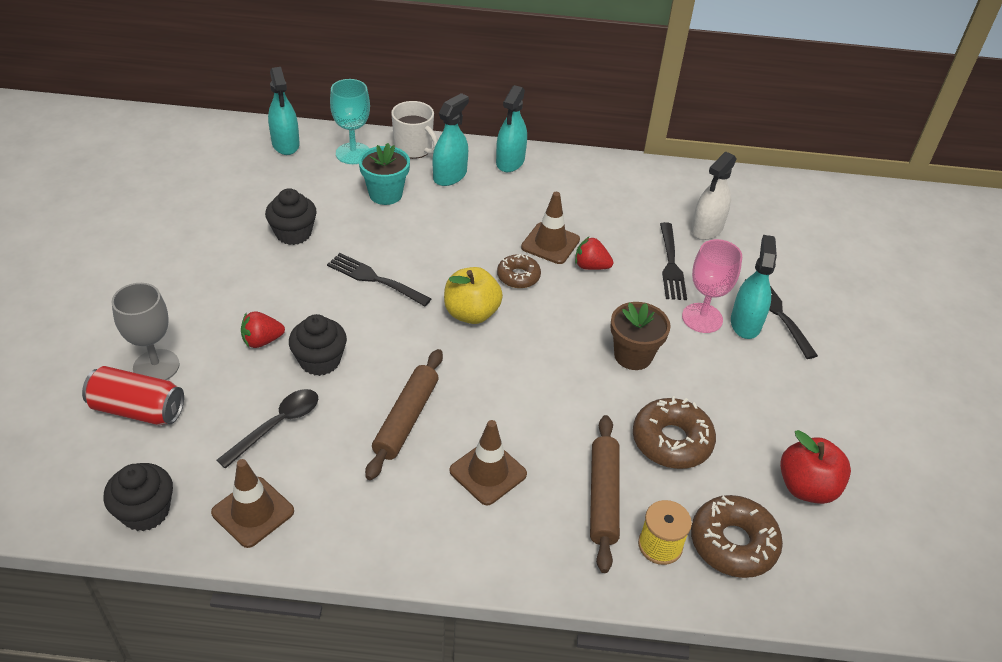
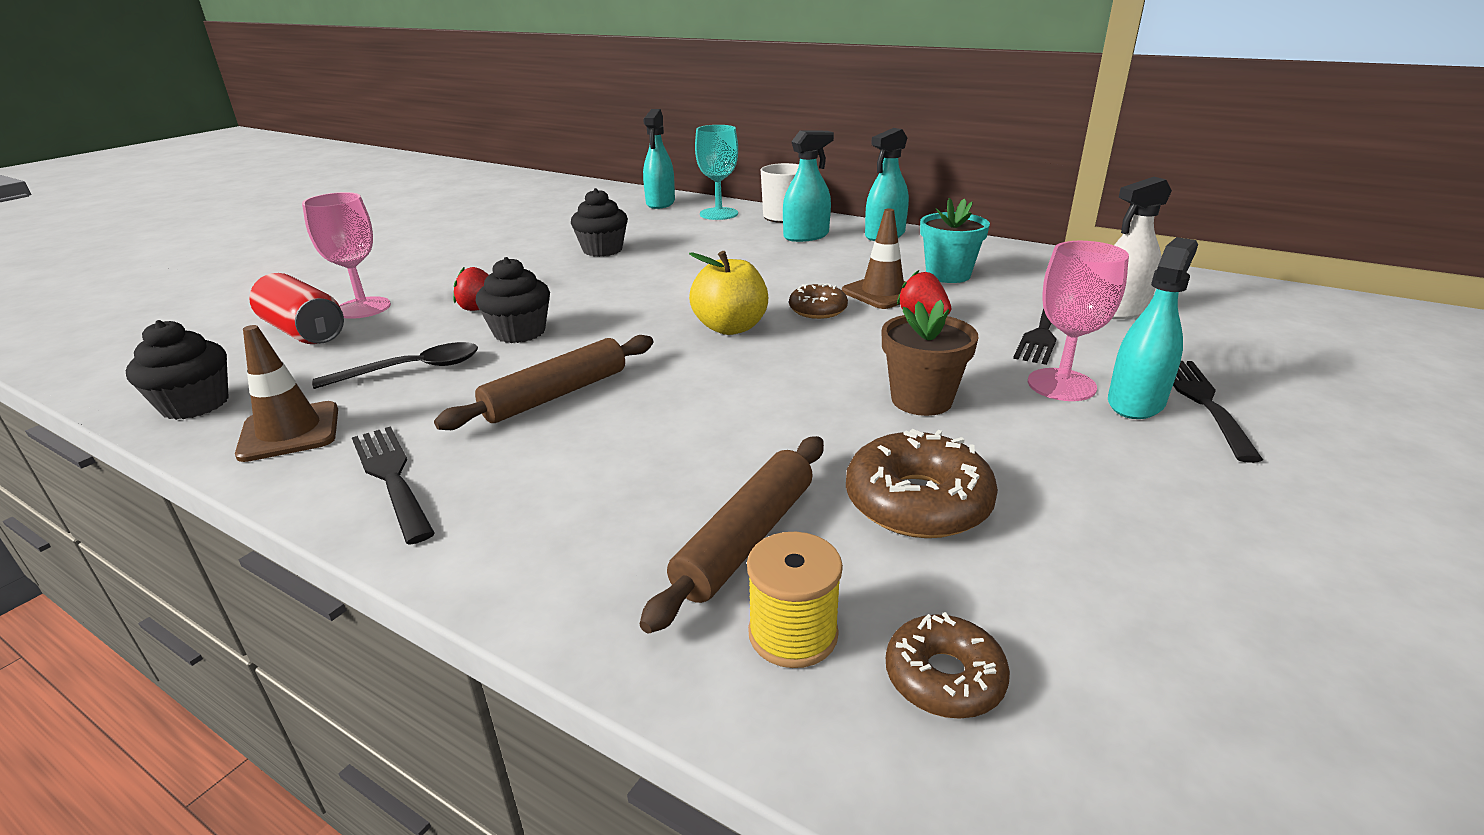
camera: 30 degrees right, 15 degrees down
(156, 366) = (363, 308): grey goblet -> pink goblet
(374, 279) = (648, 287): black fork -> black fork (391, 477)
(385, 194) = (723, 239): turquoise flower pot -> turquoise flower pot (948, 275)
(488, 472) = (601, 467): brown traffic cone -> none
(733, 543) = (944, 677): brown donut -> brown donut, size x0.62
(806, 487) = (1162, 635): red apple -> none

